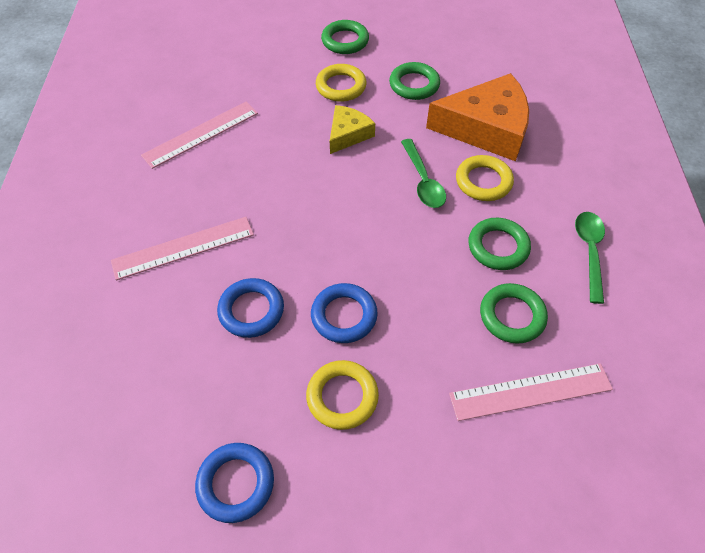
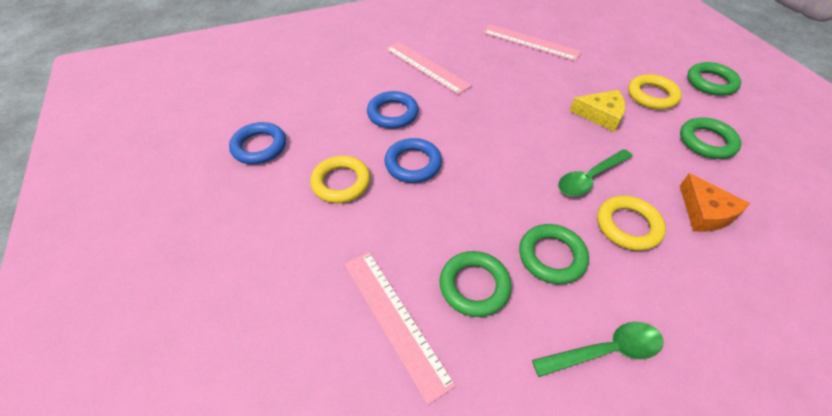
camera: 70 degrees right, 5 degrees down
(486, 128) = (705, 212): orange cheese -> orange cheese, size x0.53

